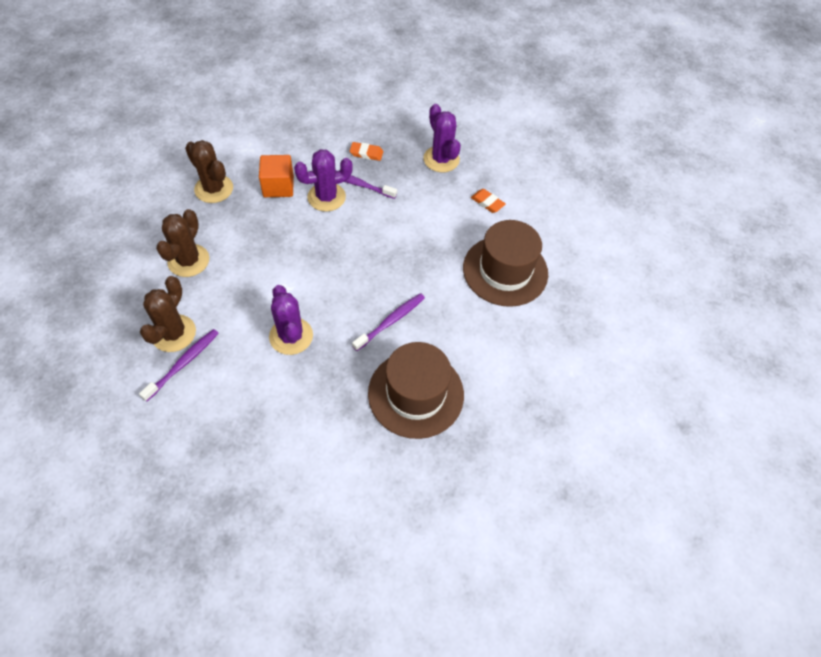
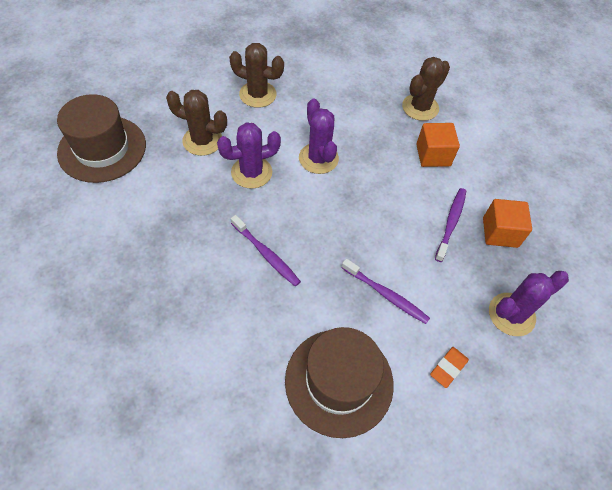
camera: 90 degrees right, 0 degrees up
(183, 364) = (227, 103): purple toothbrush -> purple toothbrush (385, 294)
(188, 261) = (333, 97): brown cactus -> brown cactus (202, 141)
(326, 197) = (426, 196): purple cactus -> purple cactus (318, 158)
(366, 153) = (500, 232): orange eraser -> orange cube
(416, 394) = (178, 275): brown hat -> brown hat (102, 149)

